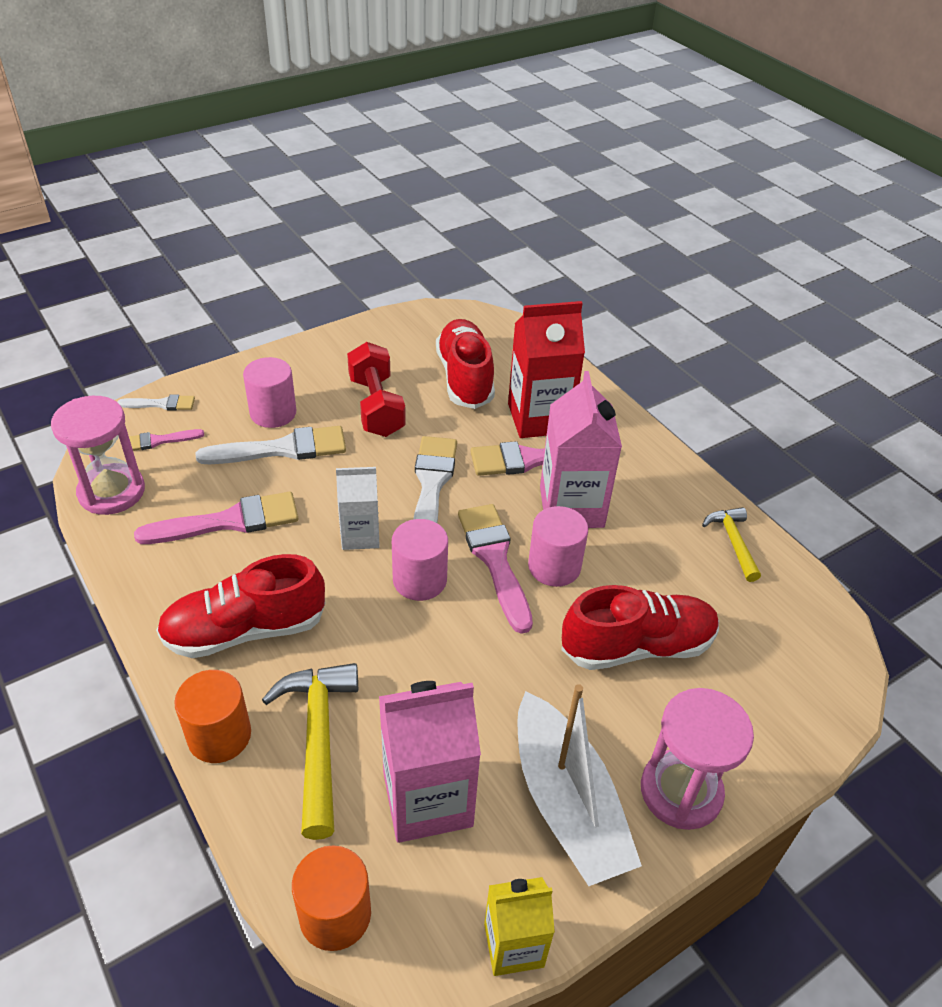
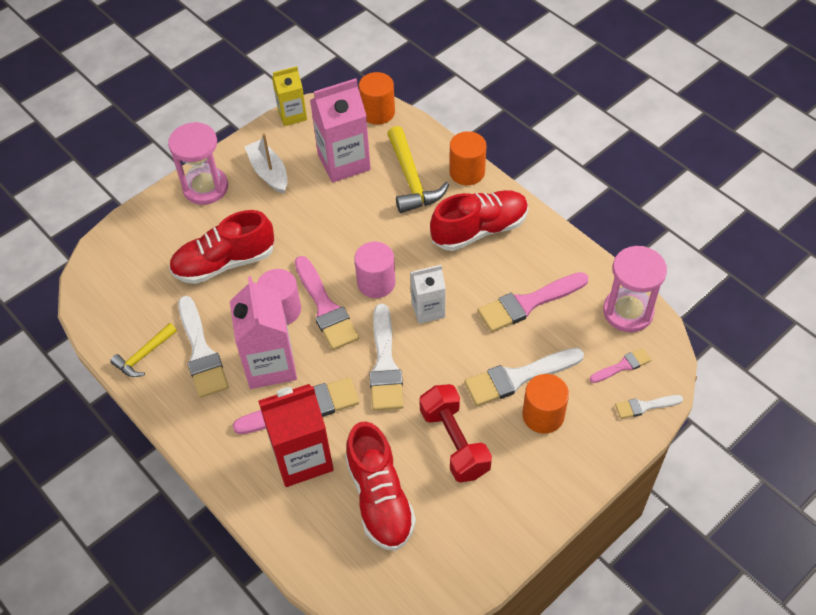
camera: 175 degrees right, 10 degrees up
(273, 413) = (543, 415): pink cylinder -> orange cylinder
(567, 803) = (269, 172): white boat -> white boat, size x0.65
(659, 534) = (201, 352): none -> white brush
(733, 542) = (144, 355): yellow hammer -> yellow hammer turned 60 degrees clockwise

